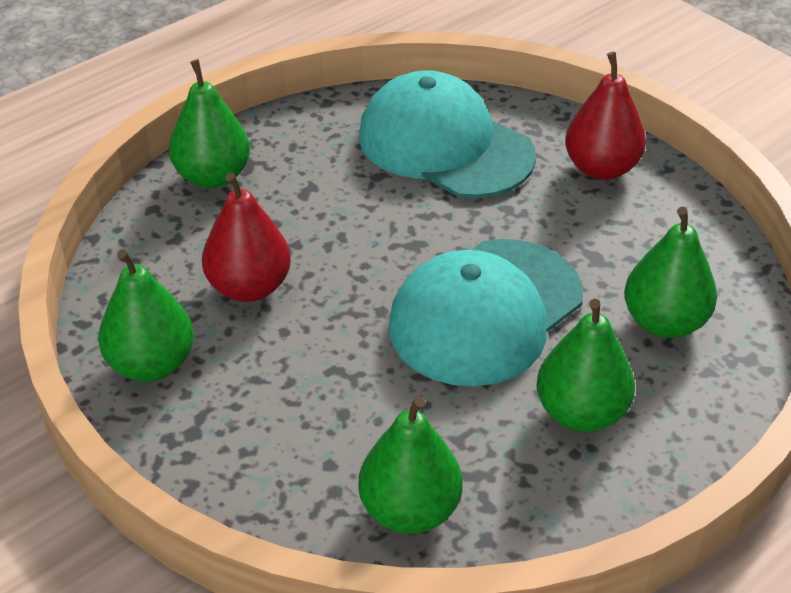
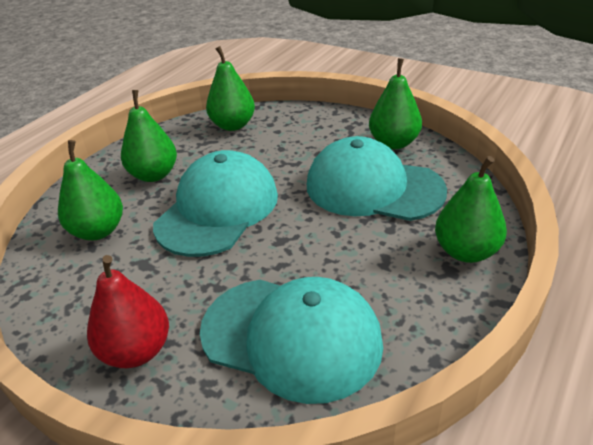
camera: 165 degrees right, 5 degrees down
(249, 287) = (373, 187): red pear -> turquoise cap

